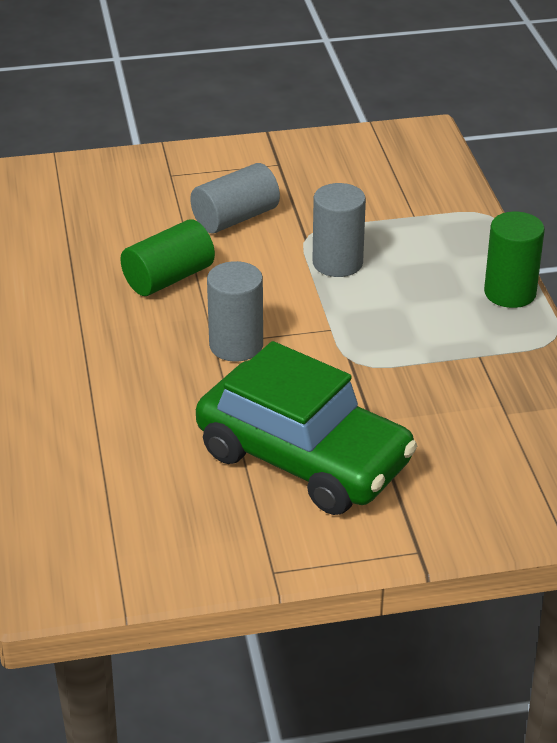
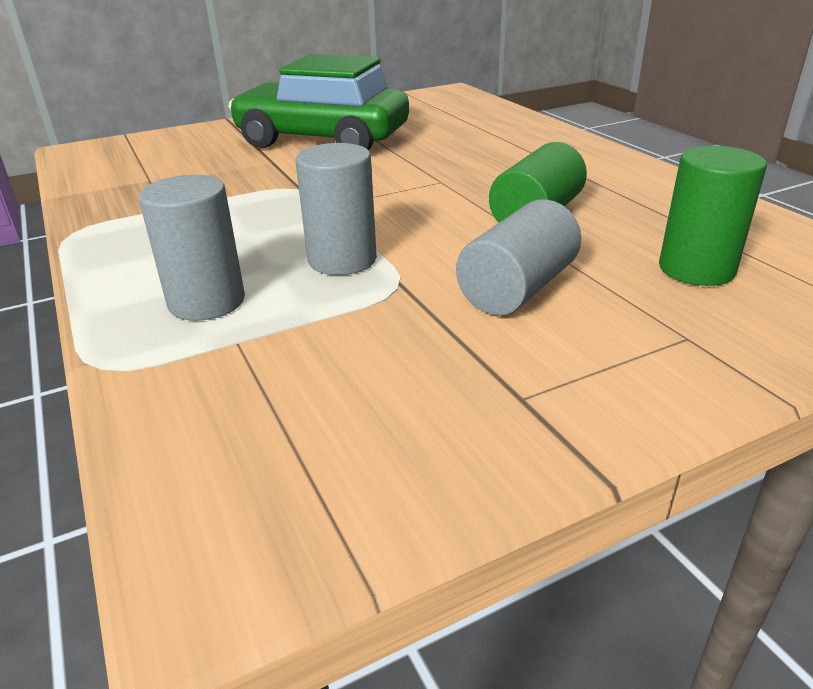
camera: 165 degrees right, 5 degrees down
(236, 345) = (418, 182): grey cylinder -> grey cylinder (207, 302)
(510, 293) = (108, 264): green cylinder -> green cylinder (696, 269)

